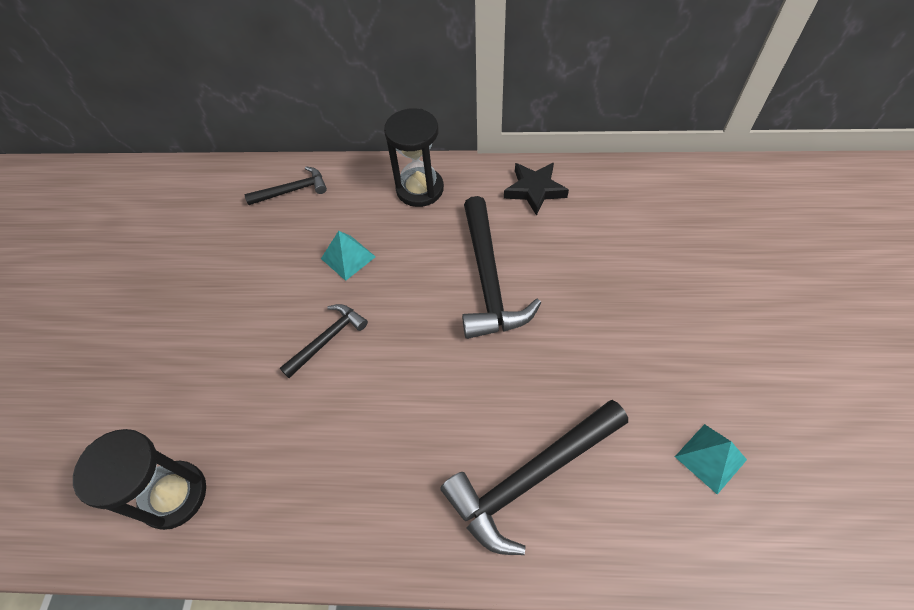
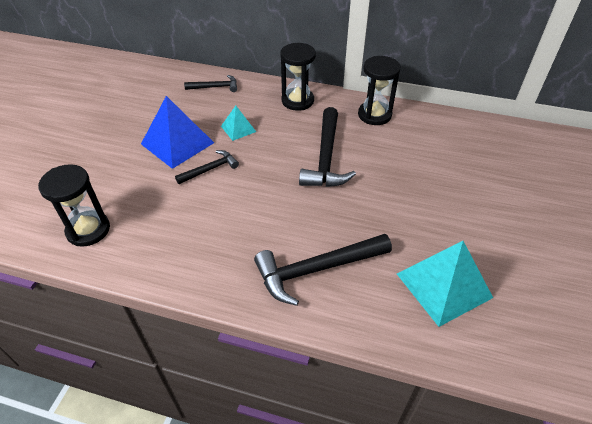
camera: 10 degrees right, 10 degrees down
(265, 304) = (177, 143): none -> blue pyramid
(535, 190) = (374, 115): black star -> black hourglass
(710, 458) = (443, 285): turquoise pyramid -> turquoise pyramid, size x1.90

